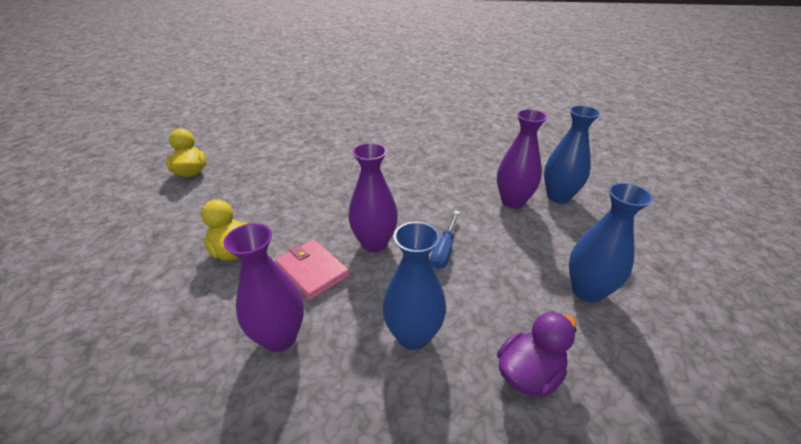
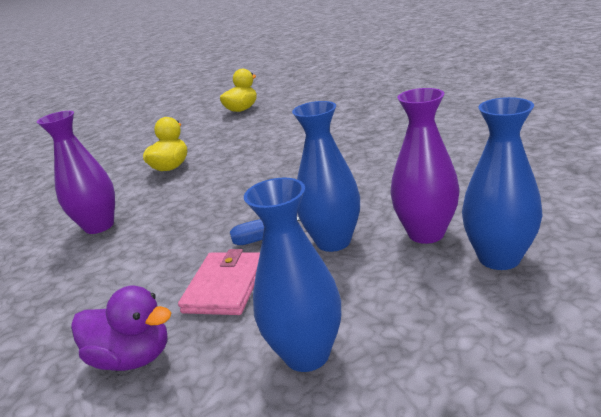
camera: 60 degrees right, 10 degrees down
(312, 271) = (178, 200): pink wallet -> pink wallet (225, 286)
(374, 243) = (241, 203): purple vase -> none
(413, 335) = (139, 274): blue vase -> blue vase (333, 241)

